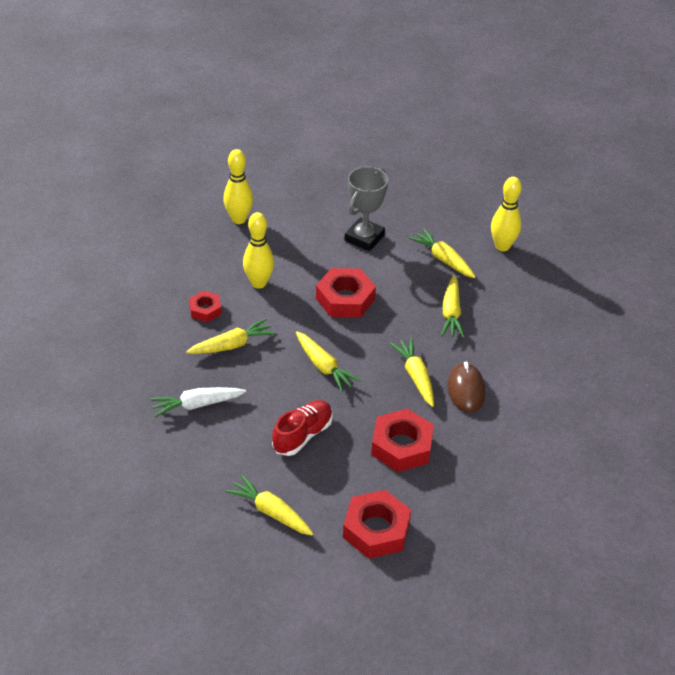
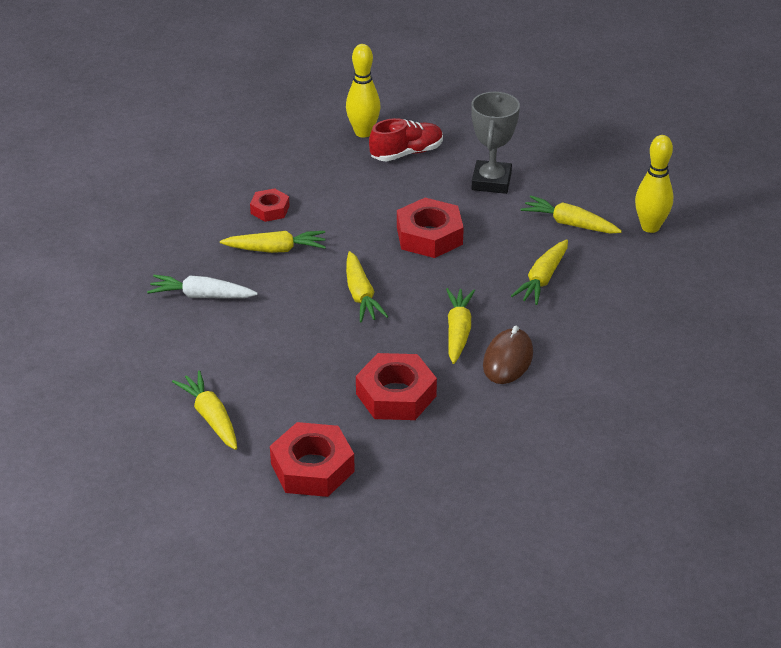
camera: 25 degrees right, 5 degrees down
(259, 283) = (344, 198): yellow bowling pin -> none
(302, 435) = (293, 354): red shoe -> red shoe (406, 153)
(364, 238) = (491, 181): grey trophy -> grey trophy turned 45 degrees counterclockwise
(443, 259) = (569, 224): yellow carrot -> yellow carrot turned 45 degrees counterclockwise

